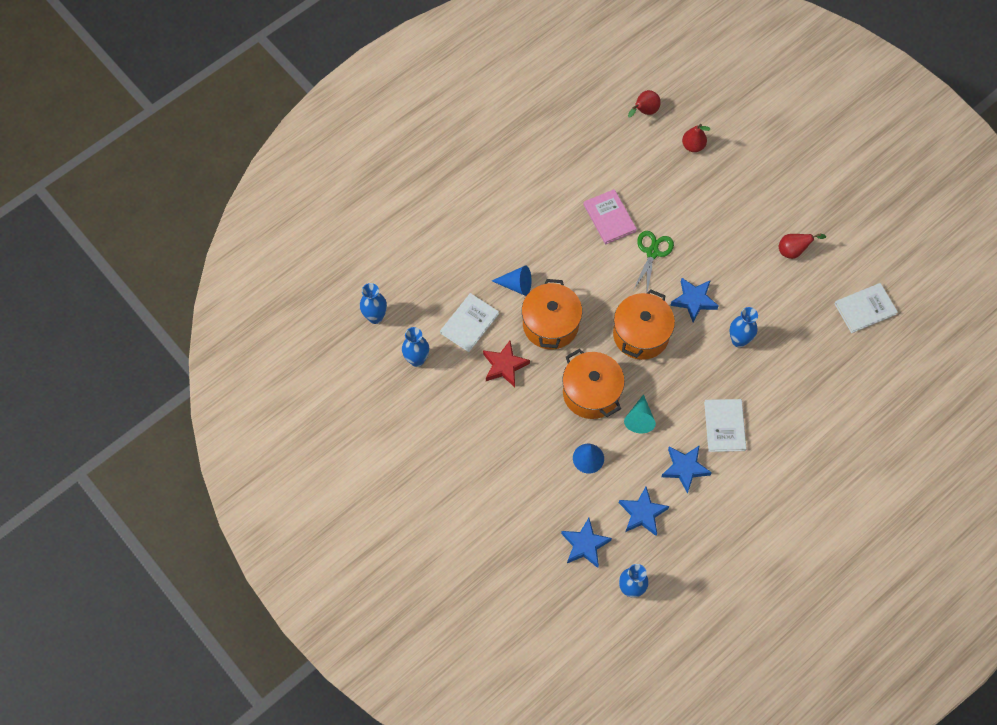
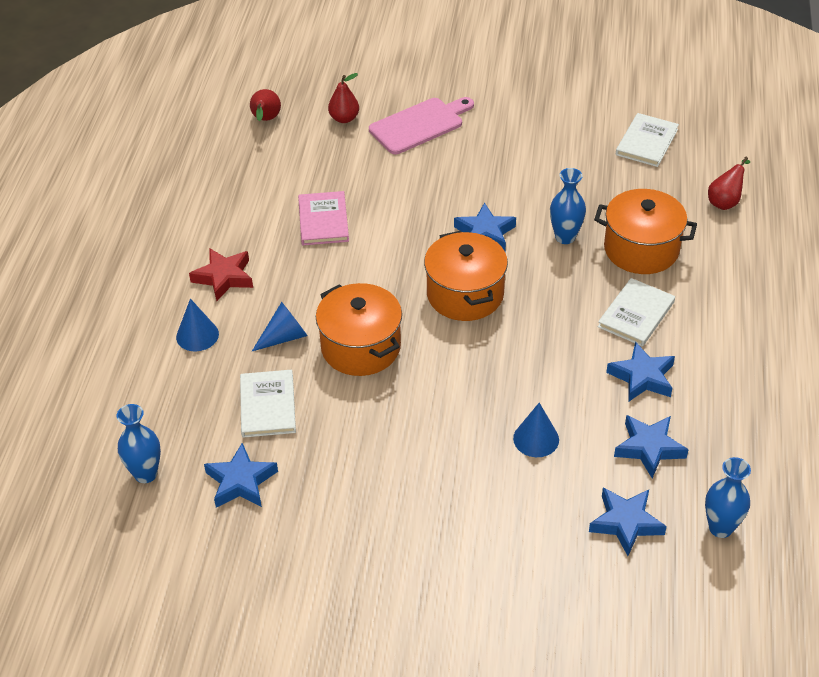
camera: 40 degrees left, 20 degrees down
(417, 360) = (241, 481): blue vase -> blue star
(472, 247) = (197, 335): none -> blue cone
(504, 366) = (350, 418): red star -> red star (224, 277)
(591, 393) = (471, 378): orange pot -> orange pot (641, 249)
(609, 218) = (323, 220): pink book -> pink book turned 60 degrees clockwise
(639, 419) = (547, 366): turquoise cone -> none
(652, 252) = (399, 221): green scissors -> none
(724, 426) = (636, 314): white book -> white book turned 75 degrees clockwise
(735, 186) = (419, 125): none -> pink cutting board
(793, 251) = (531, 139): red pear -> red pear (725, 202)

